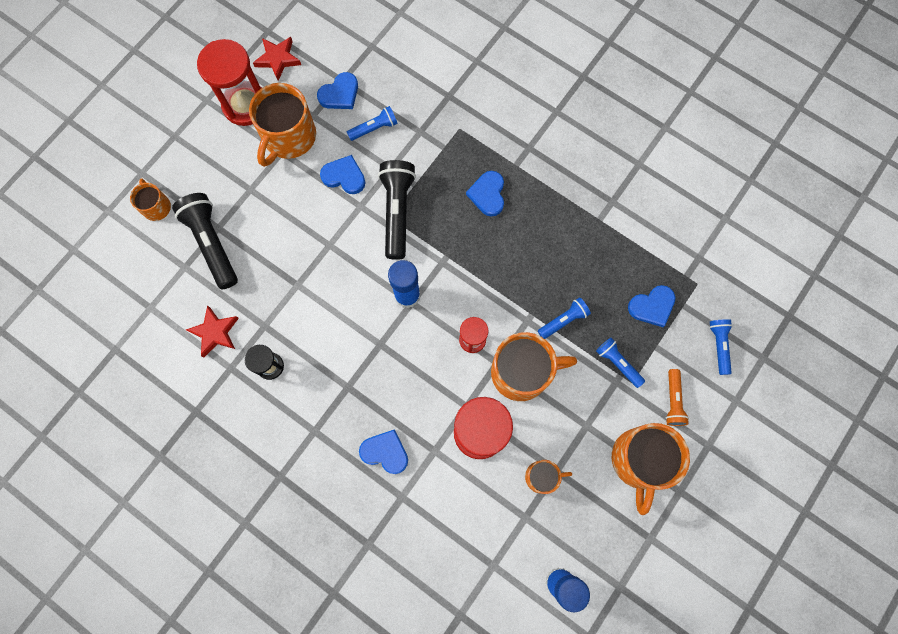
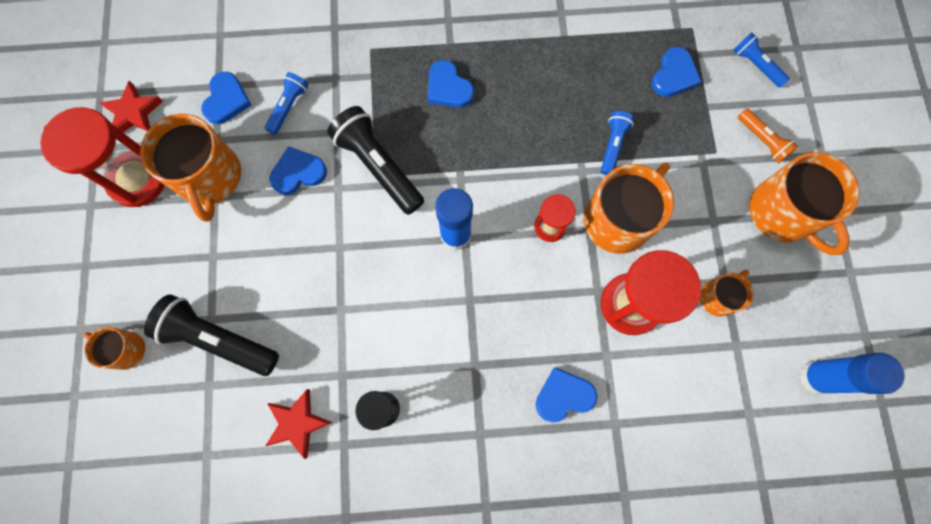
camera: 40 degrees left, 0 degrees up
(617, 363) = (690, 145): blue flashlight -> none

